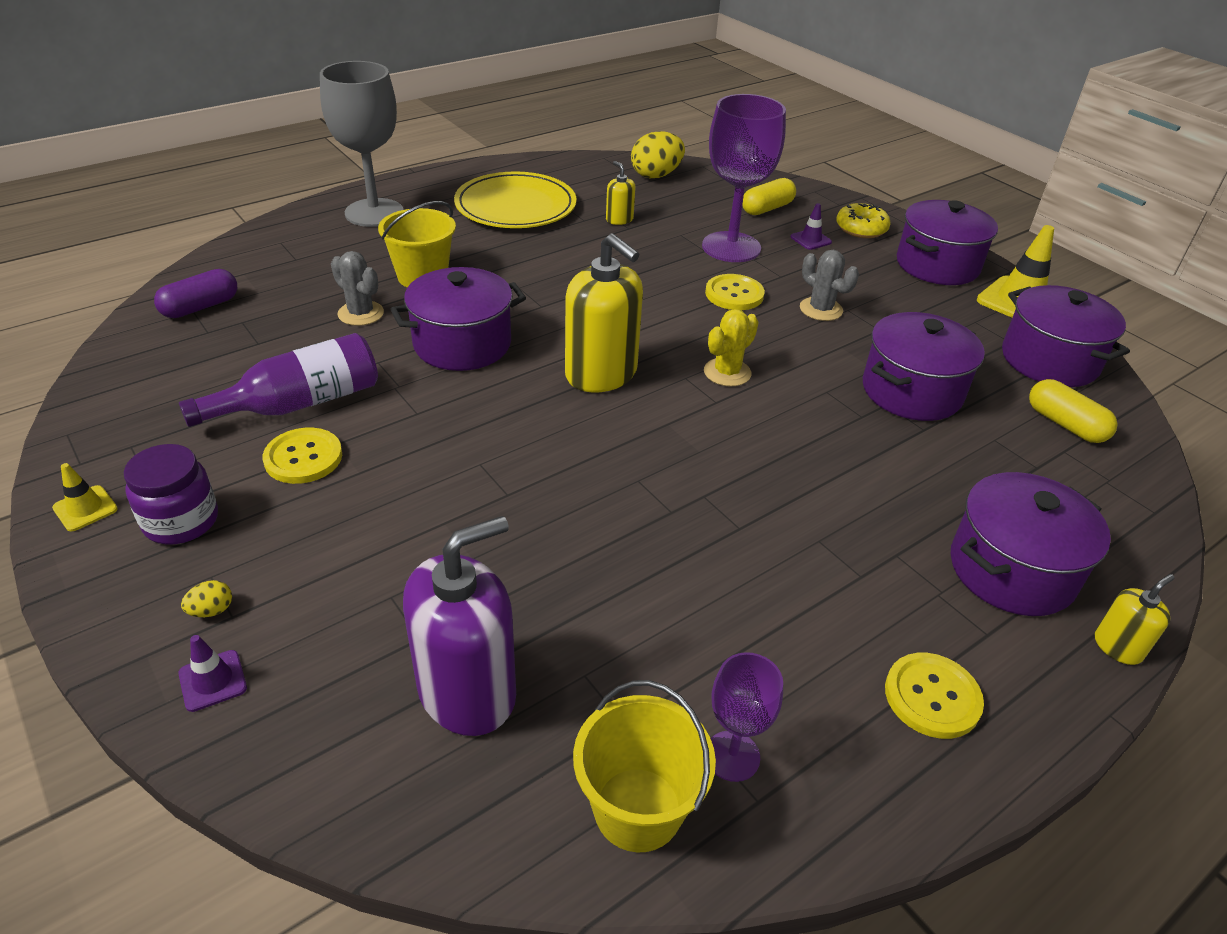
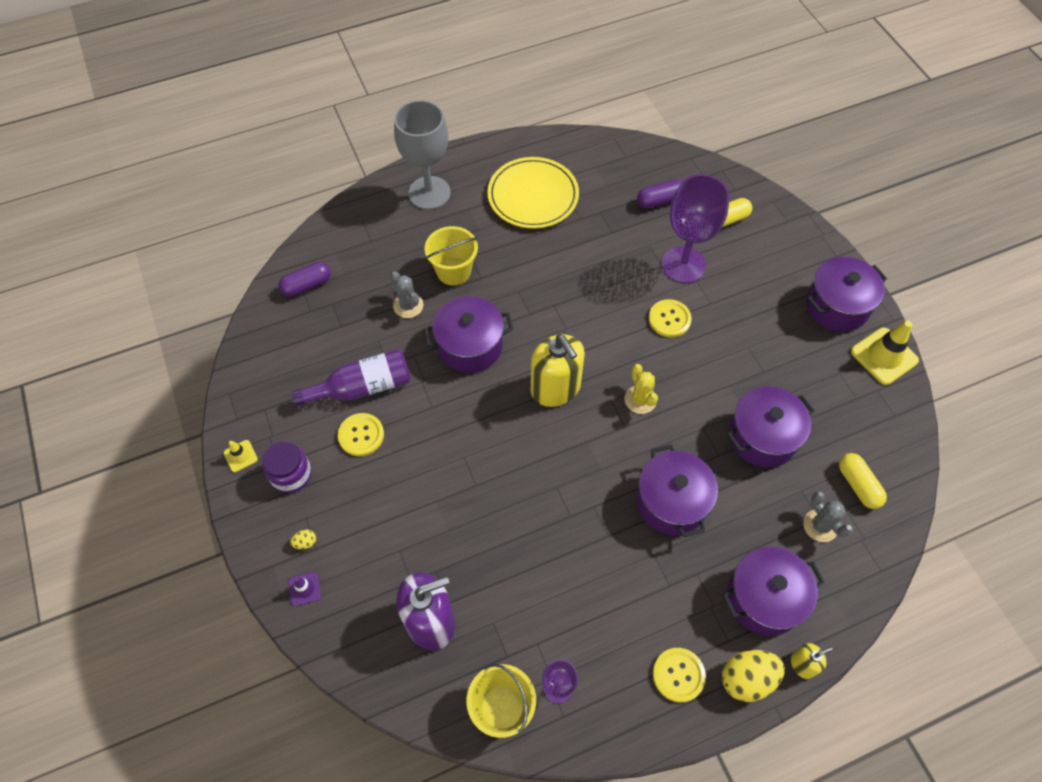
camera: 15 degrees right, 20 degrees up
(619, 219) = (607, 221): yellow soap dispenser -> none
(656, 175) = (650, 167): yellow egg -> yellow egg (747, 679)
(679, 199) = (659, 200): none -> purple capsule
(727, 372) = (640, 400): yellow cactus -> yellow cactus turned 75 degrees counterclockwise
(810, 240) = (748, 263): purple traffic cone -> none
(821, 309) = (728, 344): grey cactus -> grey cactus (820, 525)
(861, 229) = (793, 254): yellow donut -> none
(1049, 360) = (877, 422): purple pot -> purple pot (671, 502)

